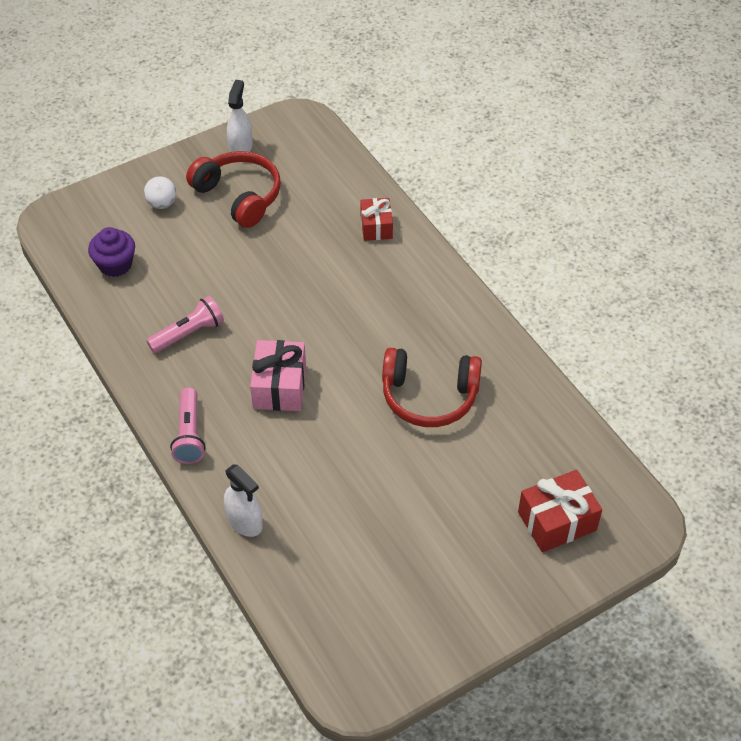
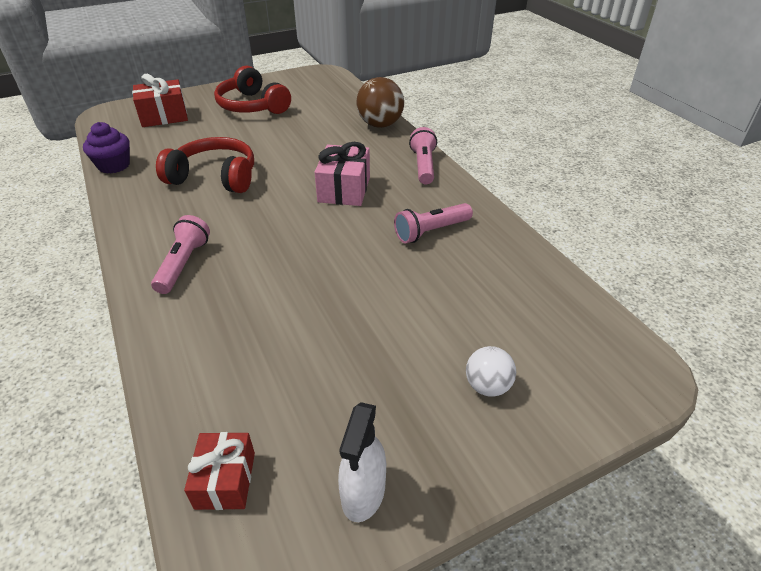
camera: 175 degrees left, 10 degrees down
(115, 264) = (530, 304): purple cupcake -> purple cupcake (114, 165)
(238, 196) = (372, 391): red headphones -> red headphones (252, 106)
(244, 522) = (380, 125): white spray bottle -> brown ball
(376, 227) = (190, 330): red gift -> red gift (225, 480)
(408, 282) = (184, 264): none -> pink flashlight

